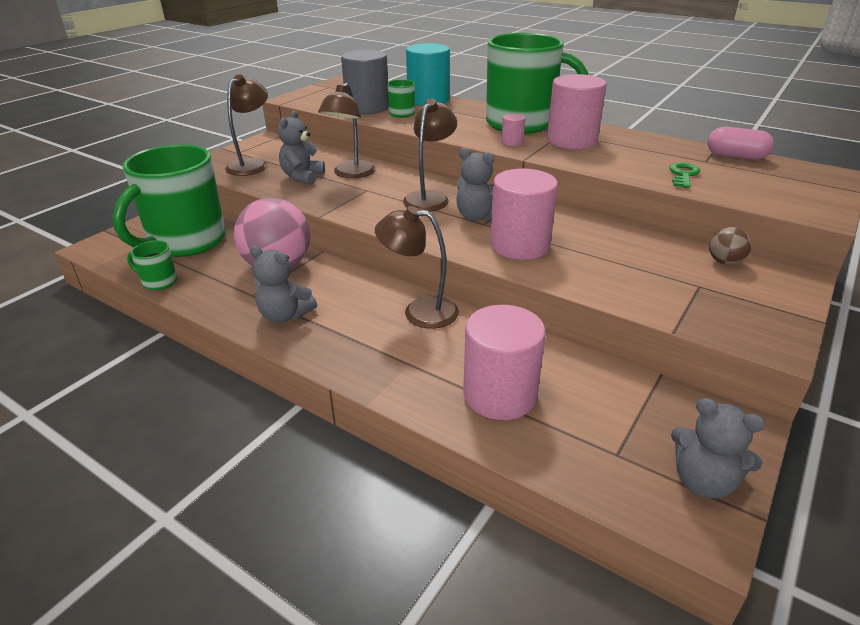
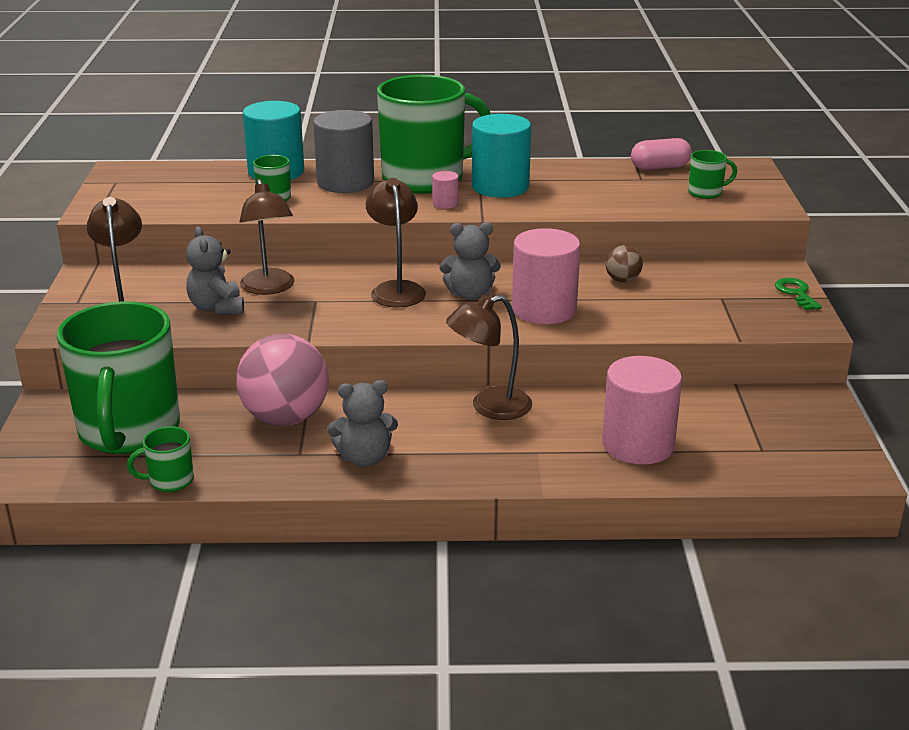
camera: 35 degrees left, 5 degrees down
(367, 108) = (218, 200): grey cylinder -> grey cylinder (345, 182)
(571, 141) = (500, 187): pink cylinder -> turquoise cylinder
(683, 175) = (639, 198): green key -> green key (796, 293)
(703, 481) = (829, 443): grey teddy bear -> none
(724, 262) = (719, 271): brown ball -> brown ball (622, 280)
(758, 185) = (706, 193): none -> green mug

